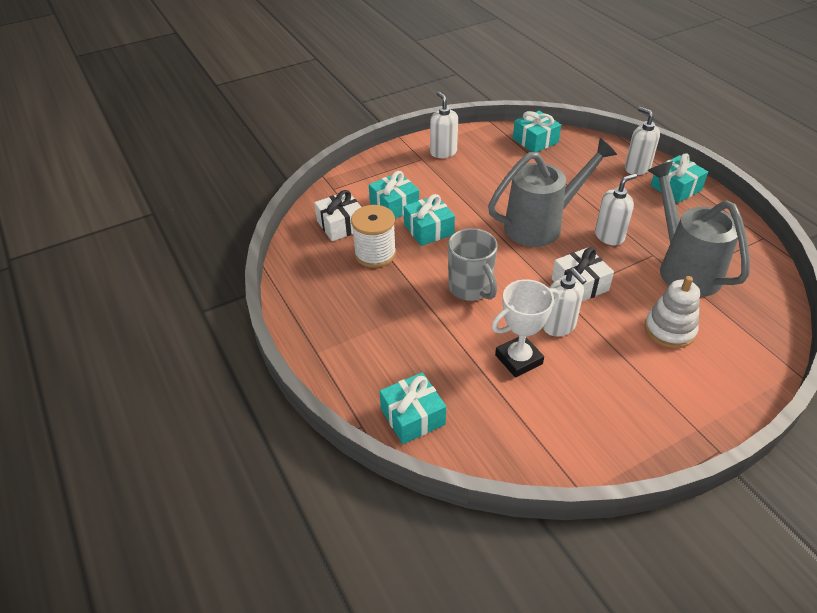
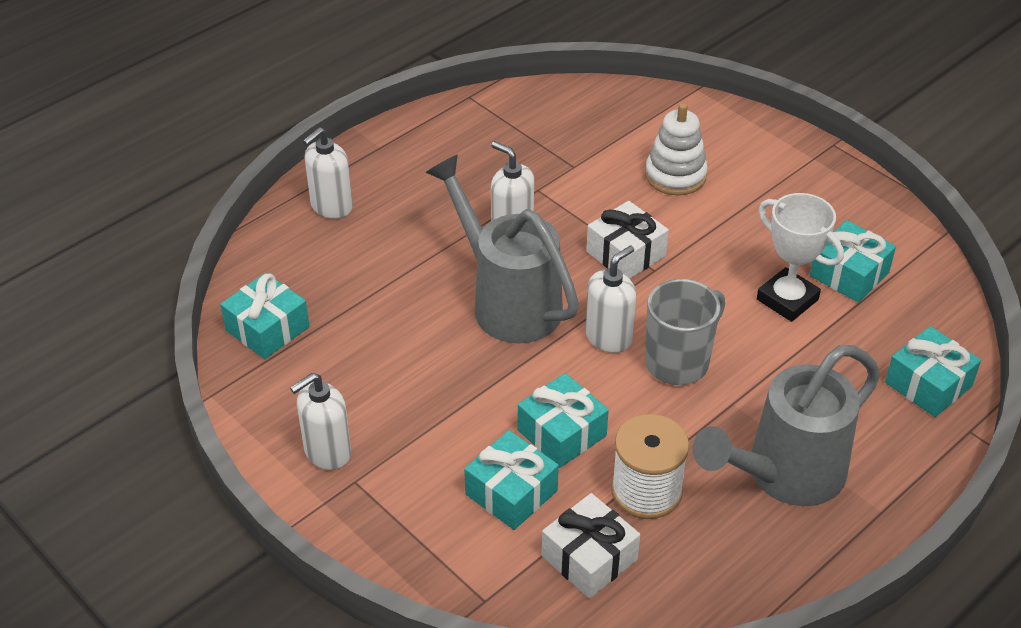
camera: 105 degrees left, 0 degrees up
(559, 326) = (712, 268): white soap dispenser -> white soap dispenser (609, 337)
(675, 188) = (376, 168): turquoise gift -> turquoise gift (849, 274)
(684, 268) = (556, 162): grey watering can -> grey watering can (785, 475)

